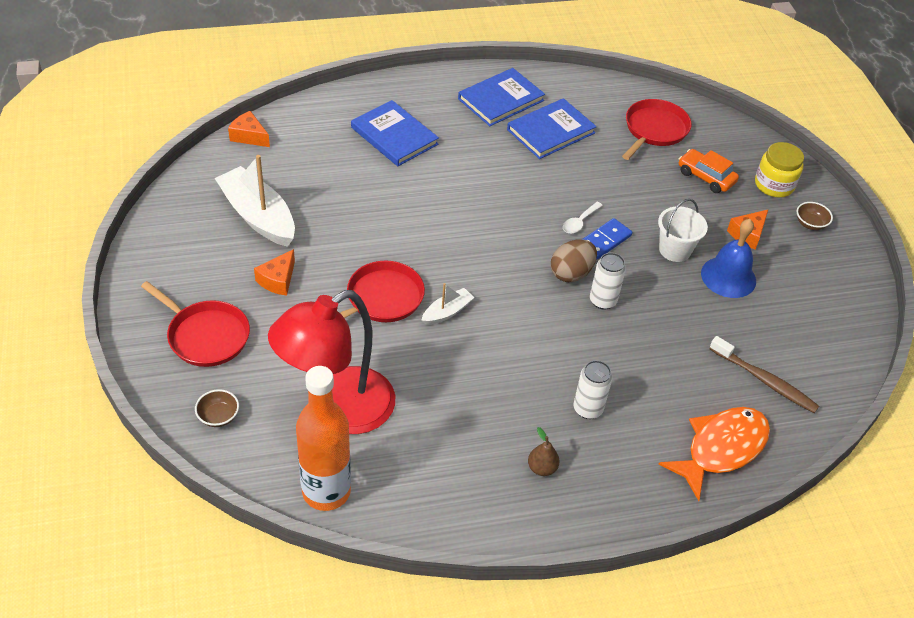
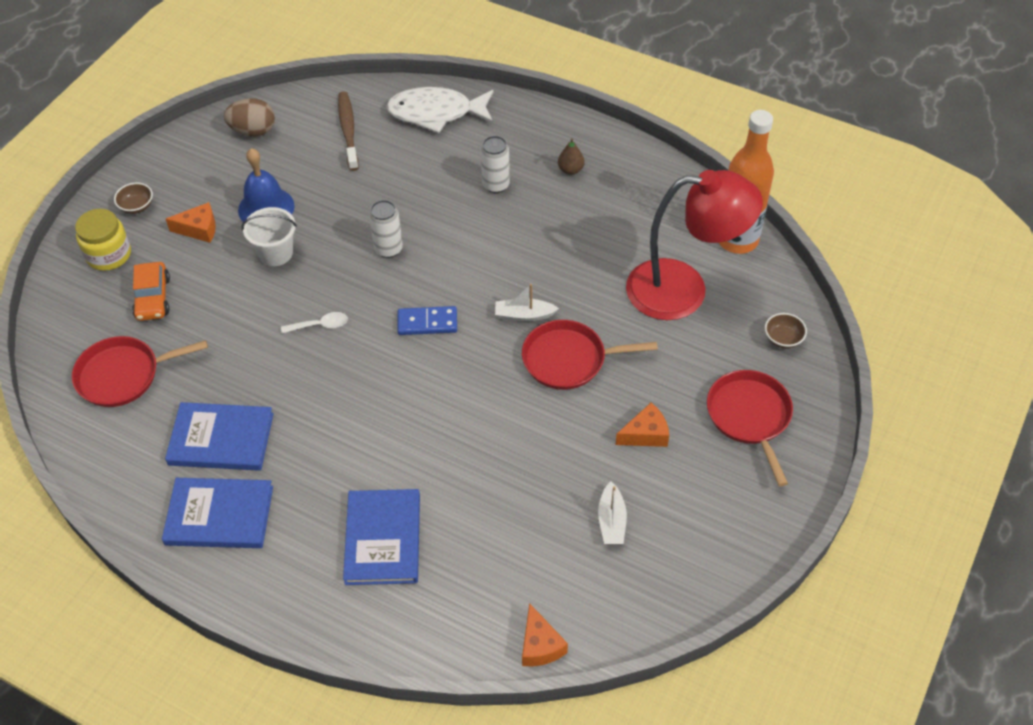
camera: 135 degrees left, 5 degrees up
(258, 216) = (611, 521): white boat -> white boat, size x0.49
(571, 273) = (385, 285): brown egg -> brown egg (253, 131)
(605, 241) = (321, 295): blue domino -> blue domino (427, 322)
(721, 449) = (436, 113): orange fish -> white fish

